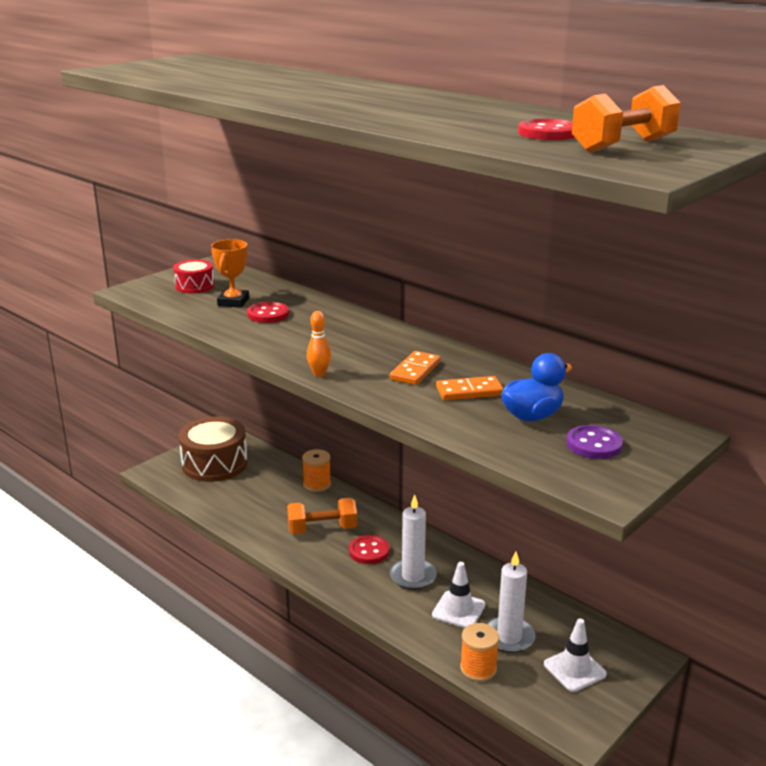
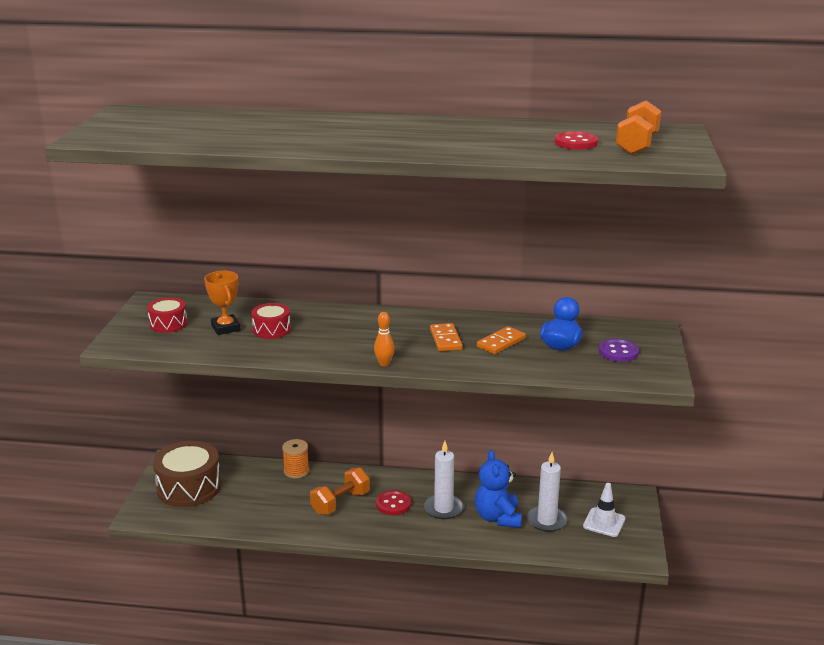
camera: 35 degrees left, 0 degrees up
(268, 314) = (271, 330): red button -> red drum
(458, 610) = (497, 517): white traffic cone -> blue teddy bear
(478, 668) = (549, 549): orange spool -> none

